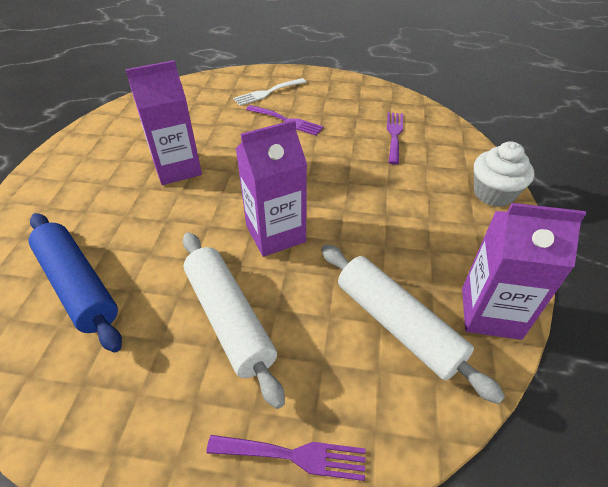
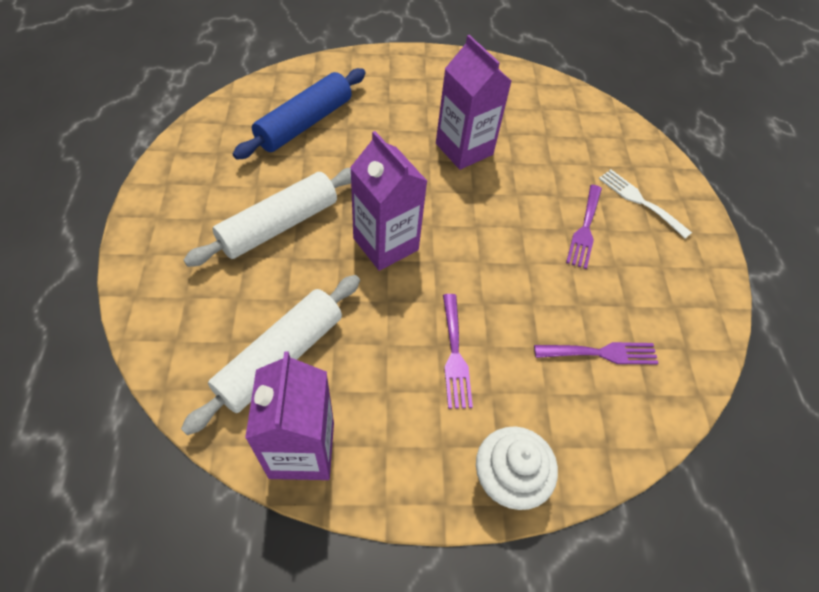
camera: 75 degrees right, 10 degrees up
(294, 455) = (157, 286): purple fork -> purple fork (455, 355)

